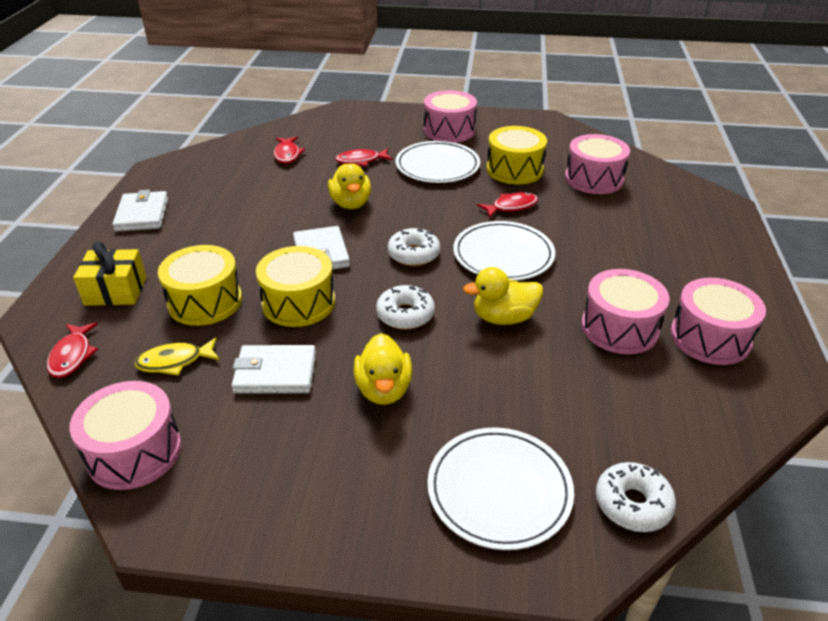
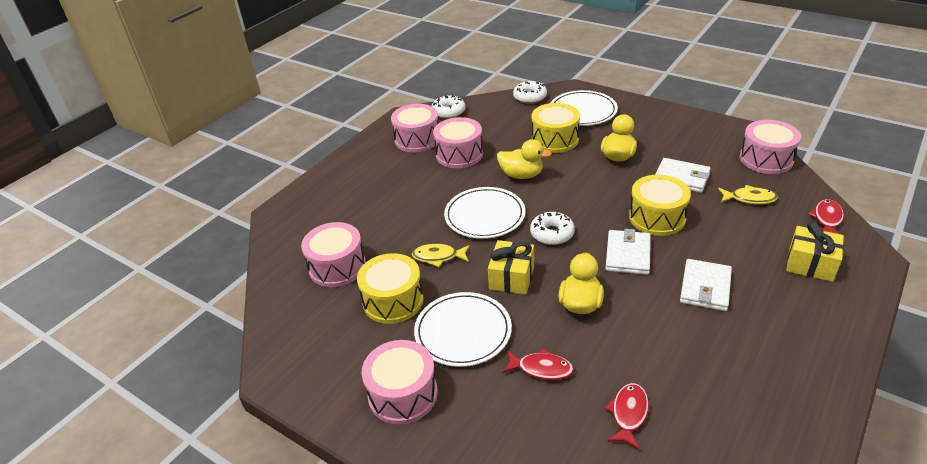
camera: 150 degrees left, 0 degrees up
(142, 214) = (810, 354): white wallet -> white wallet (705, 287)
(205, 301) = (731, 236): yellow drum -> yellow drum (555, 139)
(405, 314) = (584, 191): white donut -> white donut (448, 112)
(426, 208) = (512, 277): none -> yellow gift
(511, 207) = (438, 257): red fish -> yellow fish

